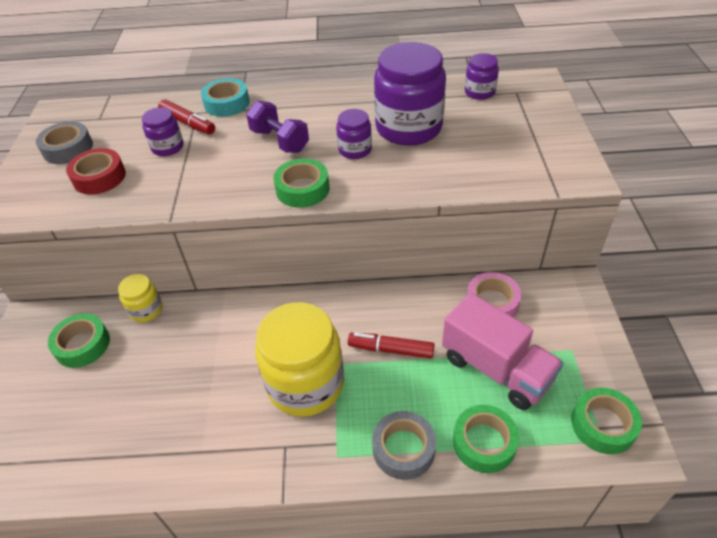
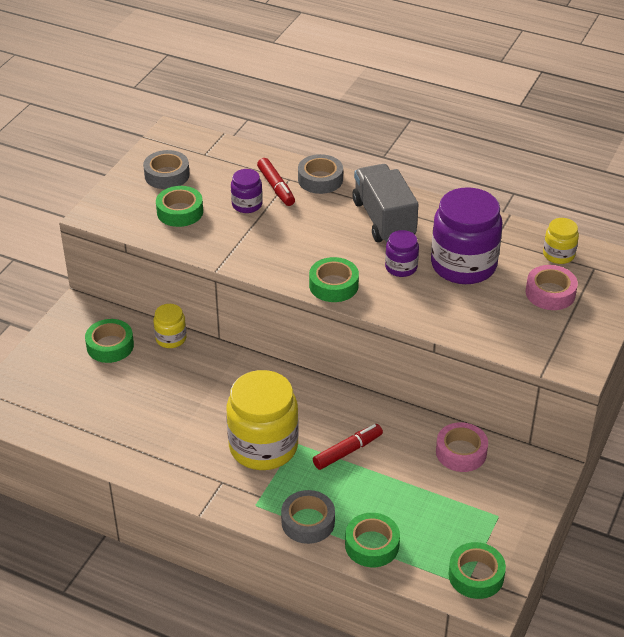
camera: 25 degrees right, 5 degrees down
(99, 177) = (180, 212): red tape -> green tape
(227, 103) = (320, 179): turquoise tape -> grey tape
(280, 141) = (343, 234): purple dumbbell -> none
(308, 116) = (384, 219): none -> grey truck
(391, 349) = (347, 451): red marker -> red marker turned 105 degrees clockwise
(479, 92) = (558, 255): purple jar -> yellow jar
(496, 368) = (423, 501): pink truck -> none
(501, 124) = (550, 293): none -> pink tape

